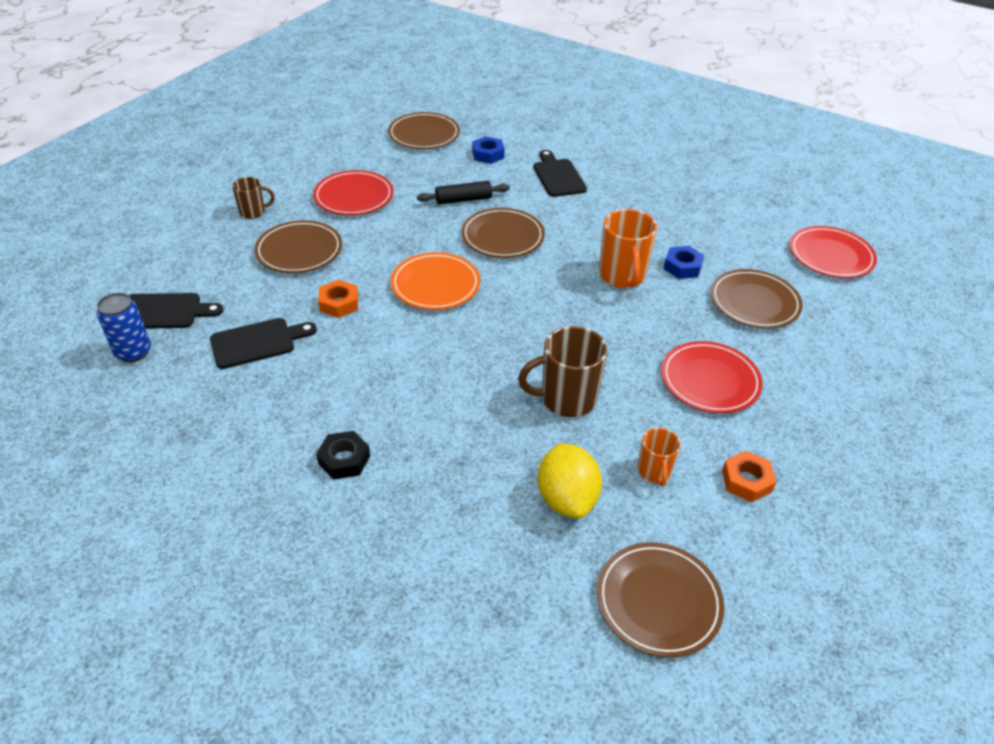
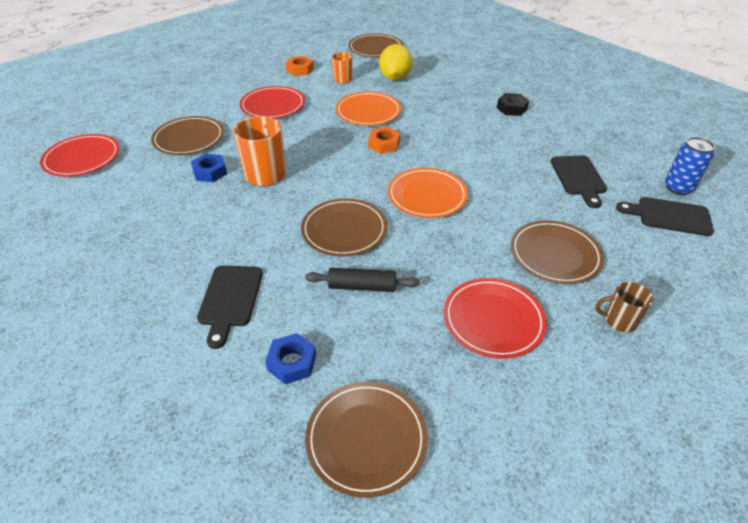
camera: 160 degrees left, 0 degrees up
(257, 342) = (578, 178): black cutting board -> black cutting board turned 90 degrees counterclockwise
(339, 303) = (513, 195): orange nut -> orange nut (384, 144)
(566, 399) = (368, 112): brown mug -> orange plate

